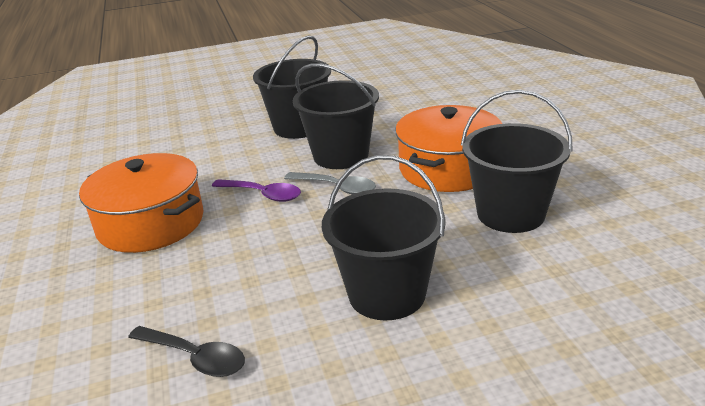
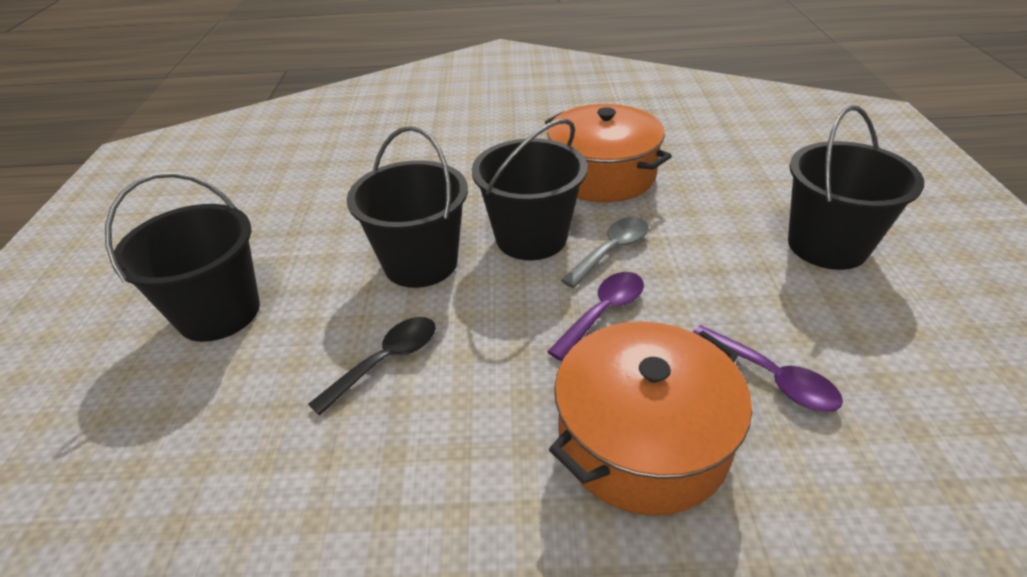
camera: 75 degrees left, 10 degrees up
(195, 357) = (950, 391): black spoon -> black spoon (386, 361)
(205, 267) = (772, 377): none -> purple spoon
(510, 214) = (702, 160): black bucket -> black bucket (219, 313)

